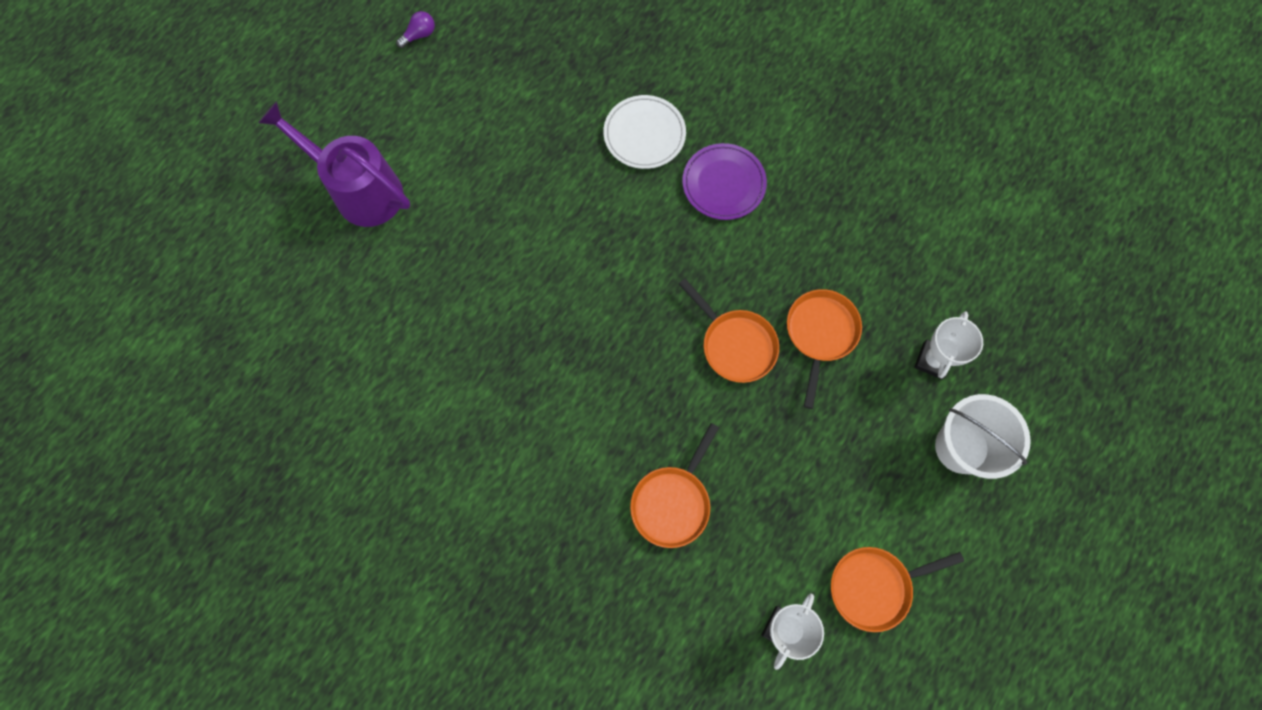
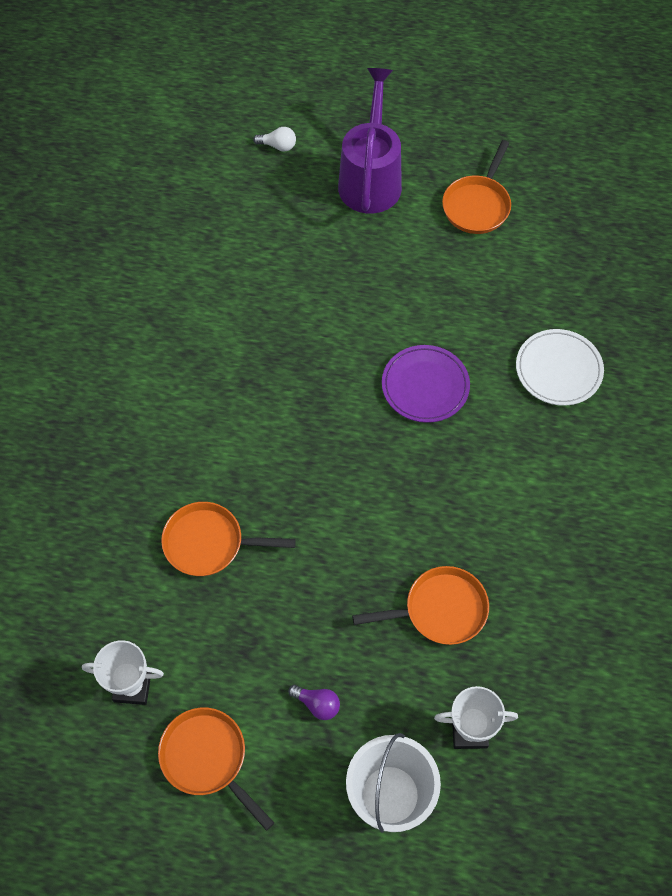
camera: 65 degrees right, 10 degrees down
(270, 256) = (278, 146): none -> white light bulb
(419, 35) = (543, 153): purple light bulb -> purple light bulb (317, 704)
(723, 184) = (549, 459): purple plate -> purple plate (425, 386)
(735, 344) = (388, 536): orange pan -> orange pan (477, 205)

